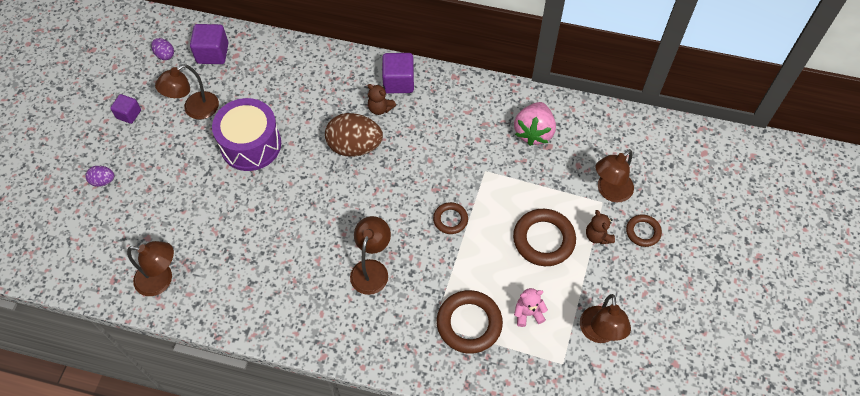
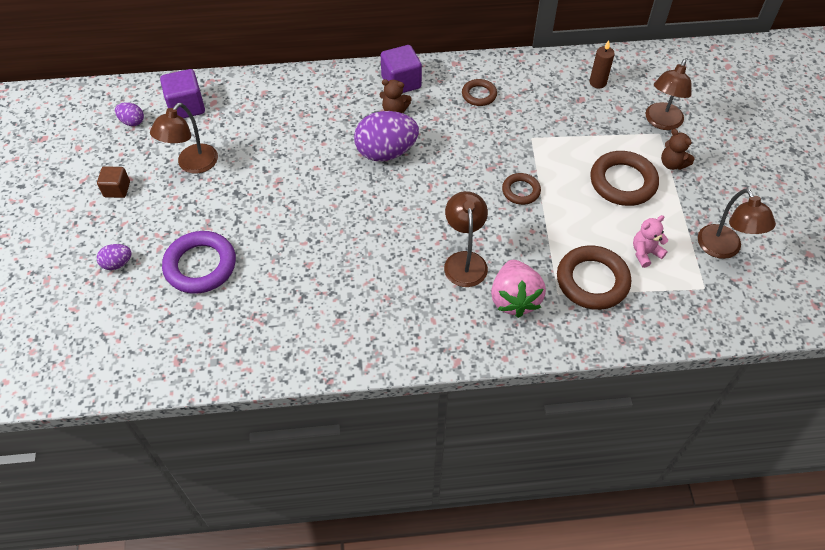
camera: 20 degrees left, 5 degrees down
(129, 114) = (117, 189): purple cube -> brown cube
(161, 280) = (235, 343): brown lamp -> none
(163, 203) = (200, 265): none -> purple ring
(251, 145) = (272, 181): purple drum -> none
(354, 146) = (386, 152): brown egg -> purple egg
(533, 132) = (560, 91): pink strawberry -> pink strawberry (514, 299)
(572, 134) = (597, 82): none -> brown candle
(643, 232) = (712, 148): brown ring -> brown ring (479, 95)

